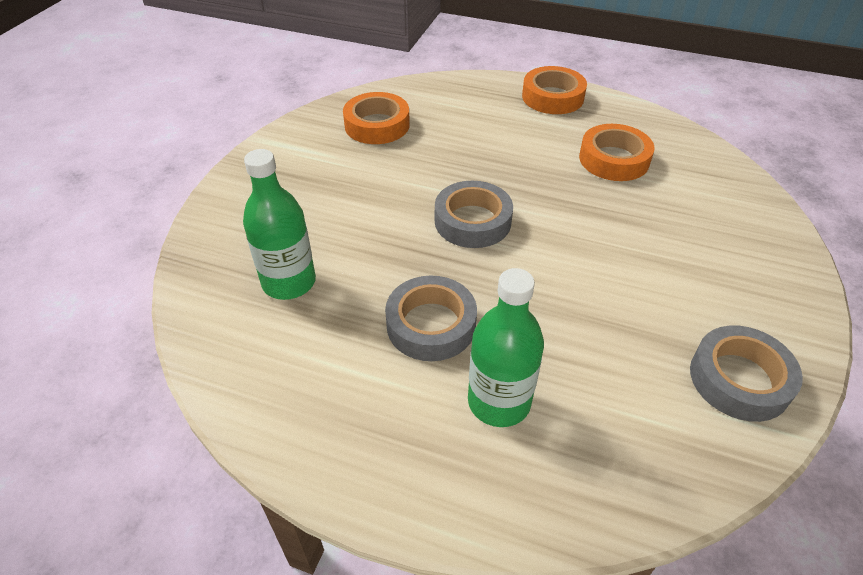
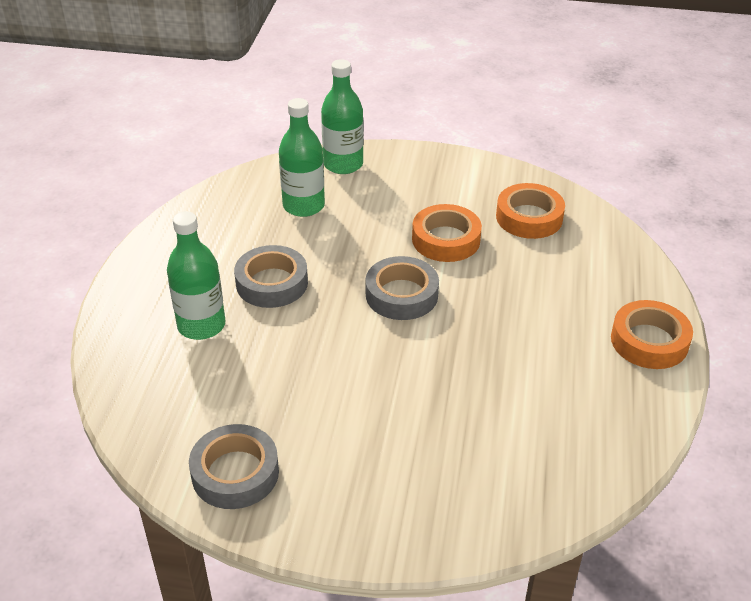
camera: 80 degrees right, 5 degrees down
(220, 238) = (343, 164): none -> green bottle
(614, 159) = (540, 395): orange tape -> orange tape (446, 239)

